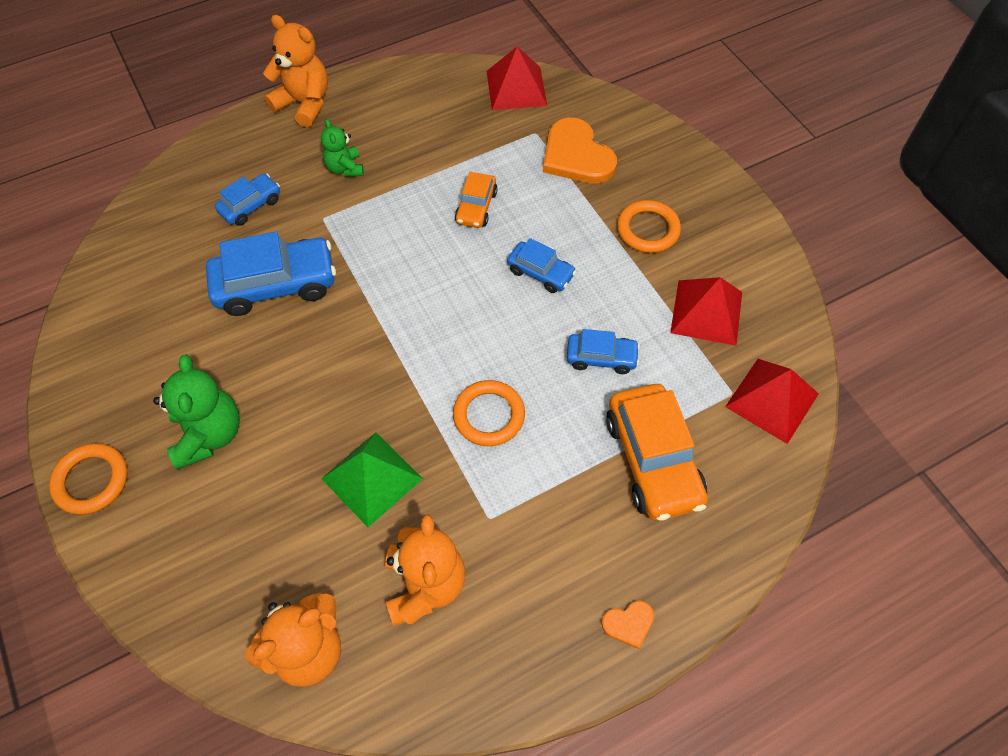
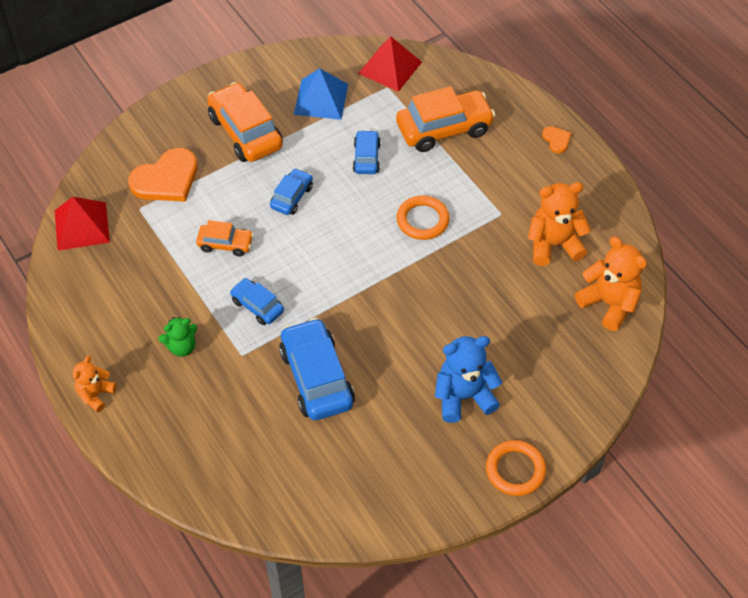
camera: 95 degrees left, 5 degrees down
(209, 434) = (464, 396): green teddy bear -> blue teddy bear
(250, 205) = (228, 415): blue car -> blue car (257, 306)
(304, 104) = (96, 394): orange teddy bear -> orange teddy bear, size x0.60
(372, 478) = (483, 284): green pyramid -> none
(648, 230) = (245, 132): orange ring -> orange car
(706, 312) = (321, 99): red pyramid -> blue pyramid

